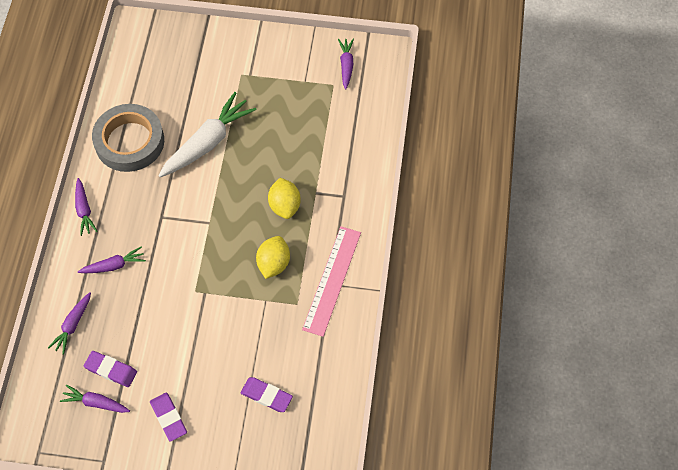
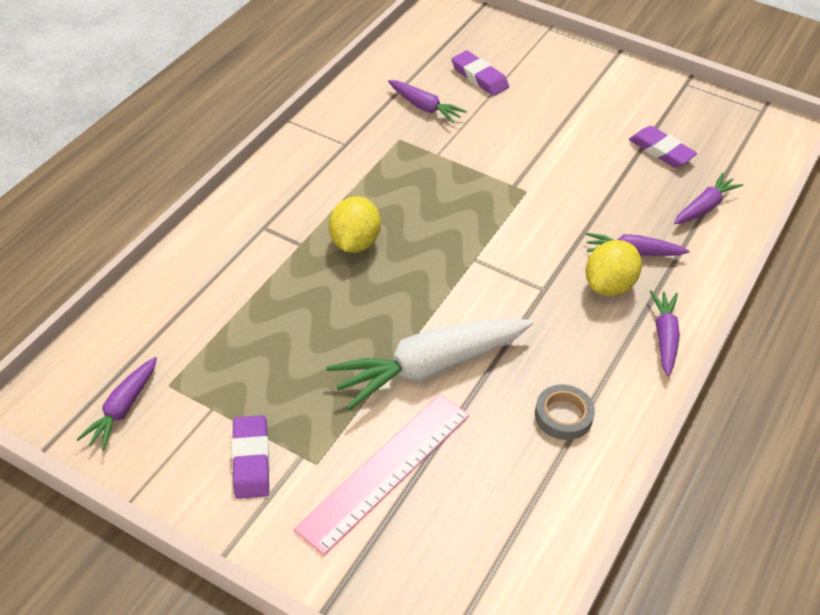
camera: 160 degrees left, 15 degrees down
(96, 403) = (686, 129): purple carrot -> purple carrot (424, 107)
(129, 141) = (563, 416): grey tape -> grey tape, size x0.45
(168, 418) = (601, 93): purple eraser -> purple eraser (251, 460)
(273, 264) = (407, 185): yellow lemon -> yellow lemon (609, 285)
(332, 280) = (341, 146): pink ruler -> pink ruler (385, 471)

